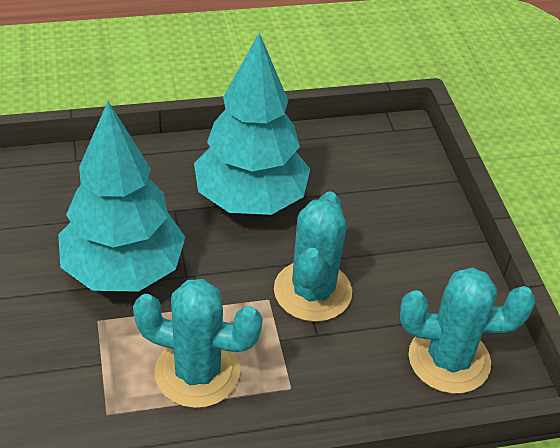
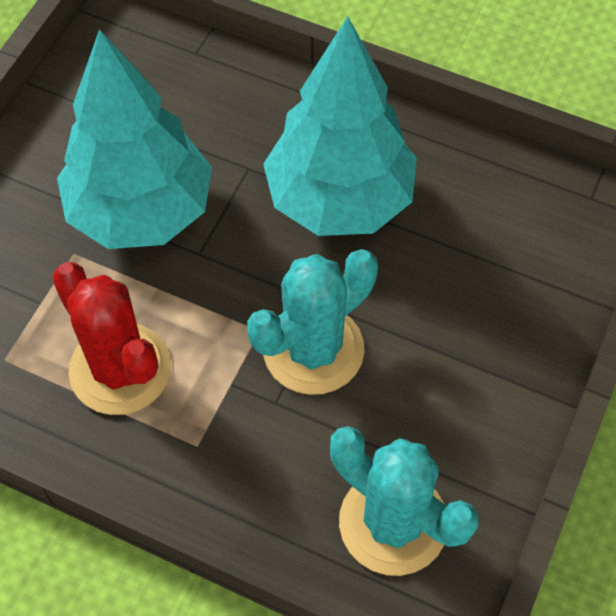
camera: 40 degrees right, 15 degrees up
(197, 372) = (120, 369): turquoise cactus -> red cactus

